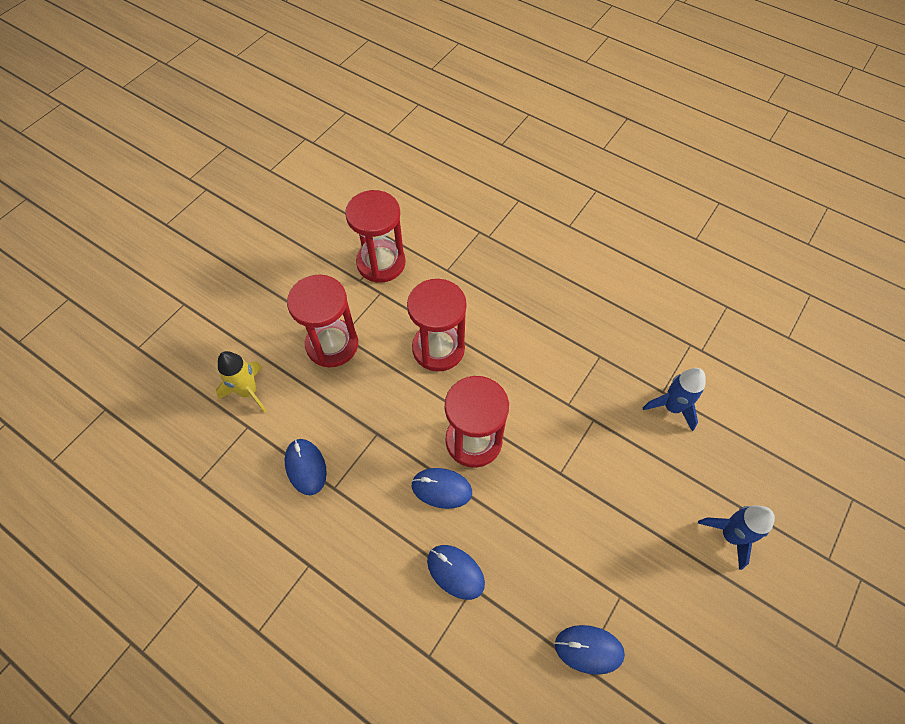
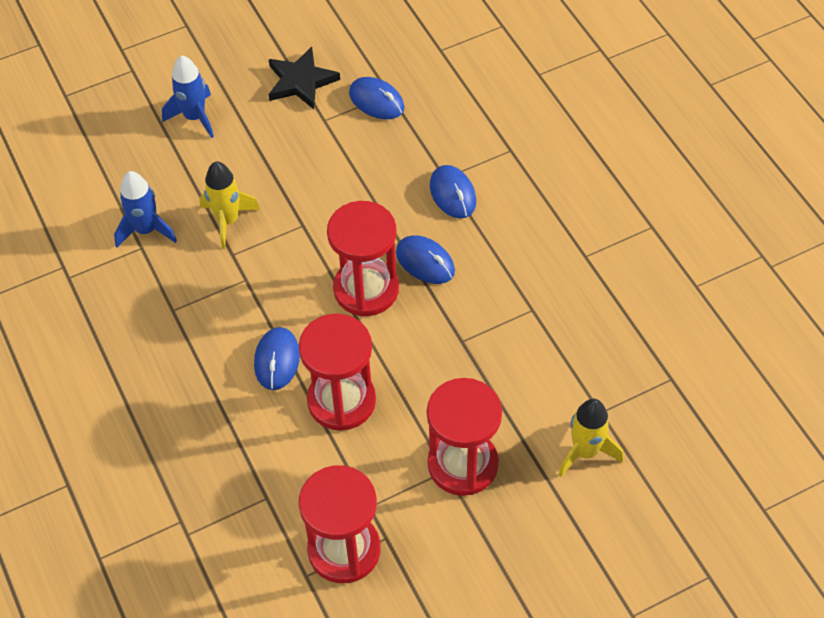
camera: 150 degrees left, 5 degrees down
(306, 467) = (552, 341): blue mouse -> blue mouse (277, 360)
(619, 446) = (228, 221): none -> yellow rocket
(674, 634) = (301, 81): none -> black star

